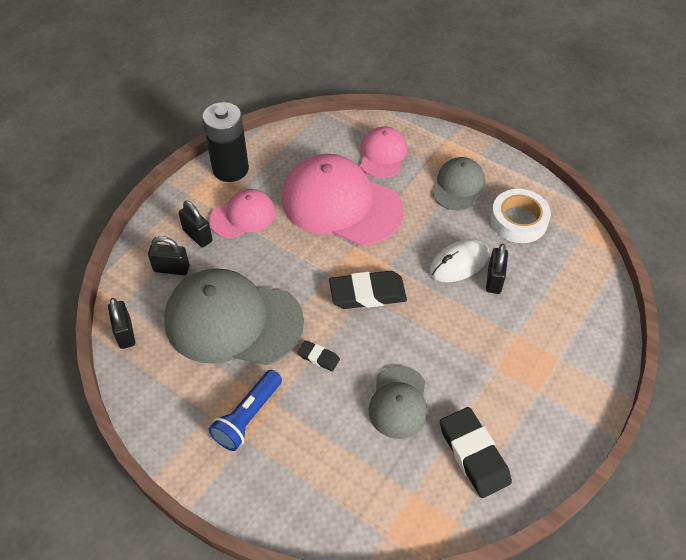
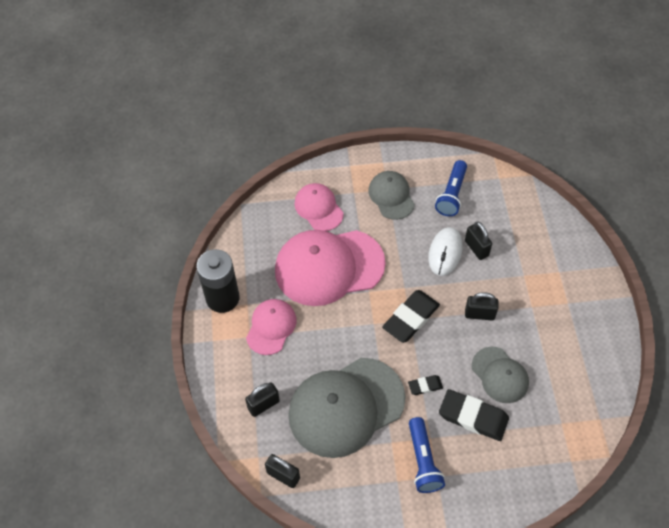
camera: 40 degrees left, 5 degrees up
(197, 236) = (255, 366): black padlock -> black padlock (479, 314)
(474, 454) = (570, 371): black eraser -> black eraser (473, 417)
(518, 220) = (452, 194): white tape -> blue flashlight

